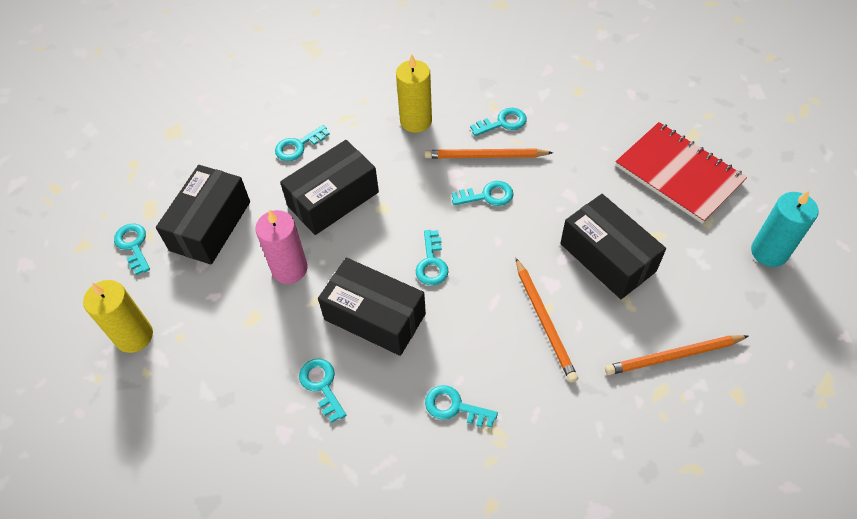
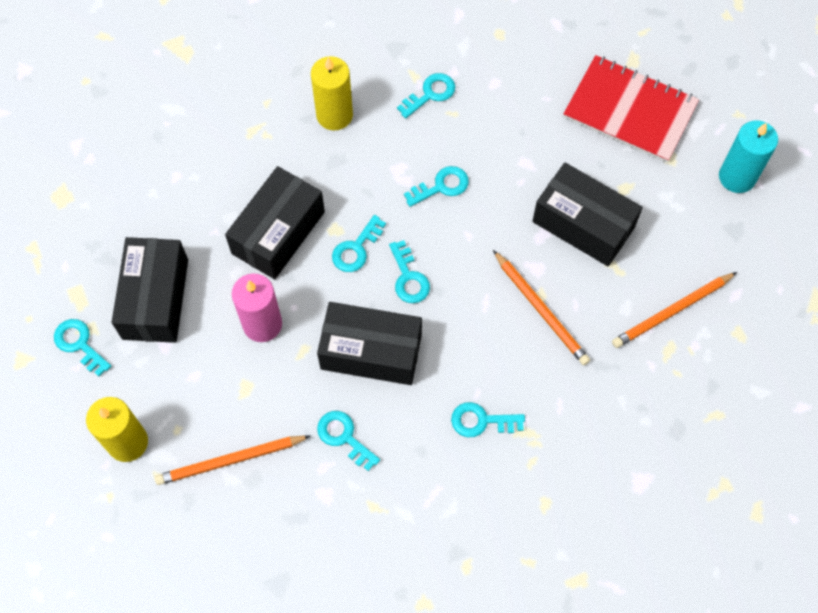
camera: 20 degrees left, 10 degrees up
(298, 146) = (214, 179): turquoise key -> turquoise key (356, 249)
(485, 156) = (424, 140): orange pencil -> orange pencil (230, 461)

